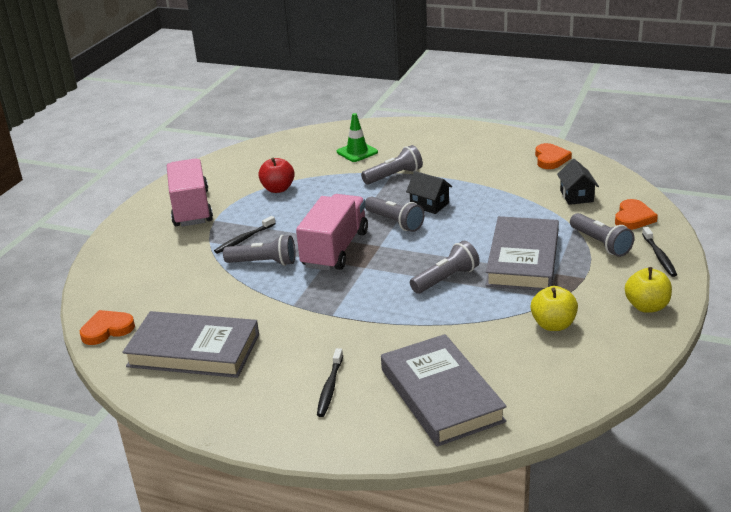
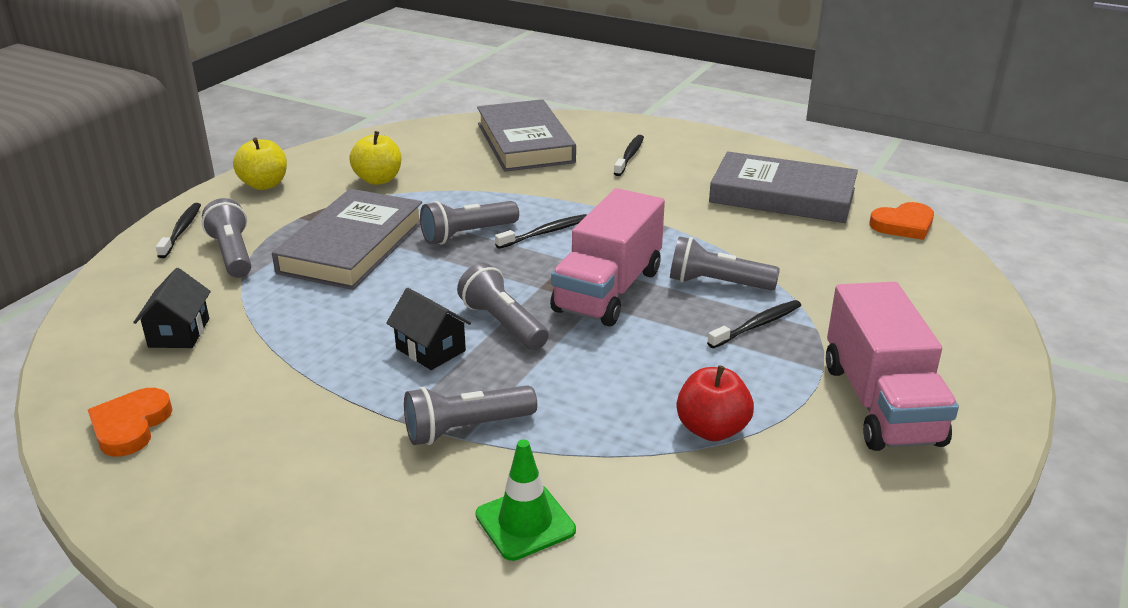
camera: 175 degrees left, 0 degrees up
(388, 288) = (545, 233): none -> black toothbrush
(633, 218) = (144, 284): orange heart -> none

